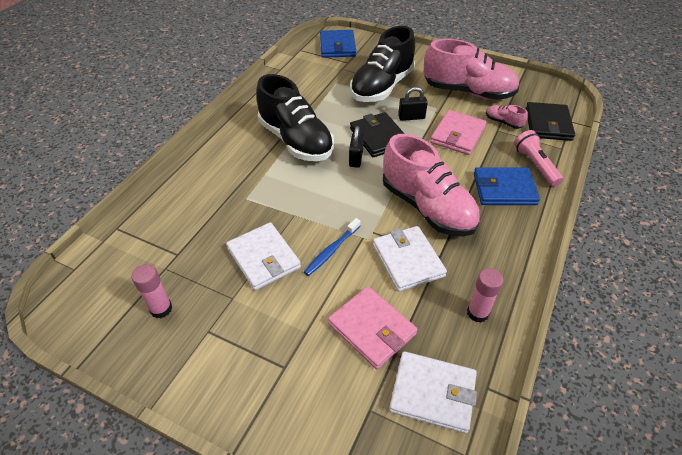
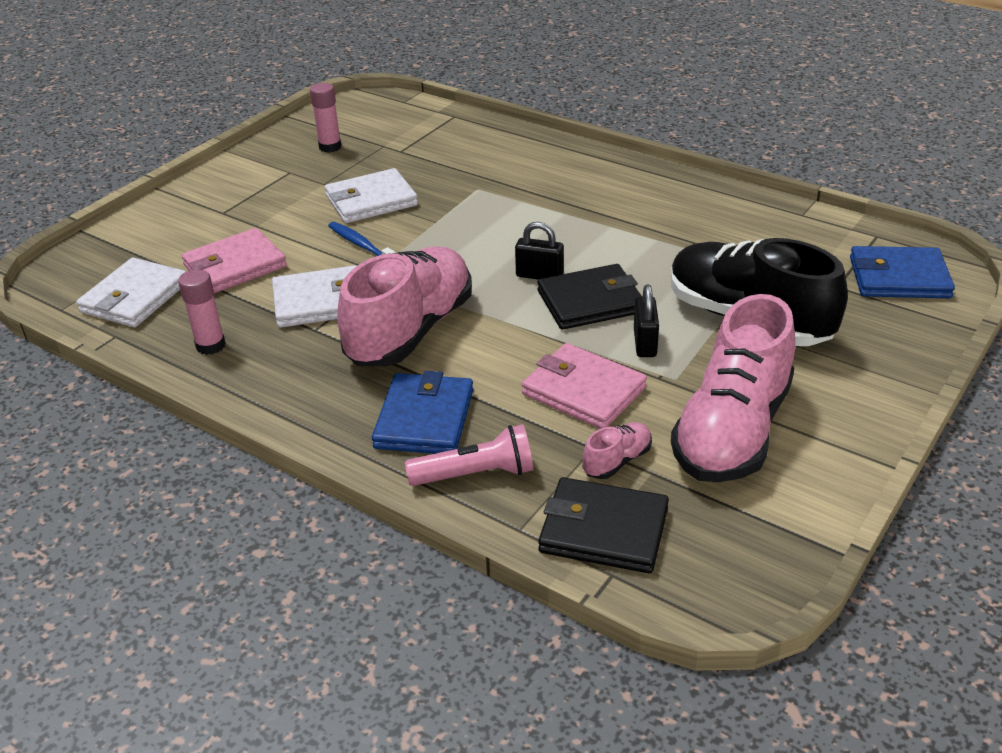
camera: 100 degrees right, 10 degrees down
(296, 141) = (593, 225): black shoe -> none
(427, 207) = (410, 331): pink shoe -> pink shoe turned 150 degrees clockwise

